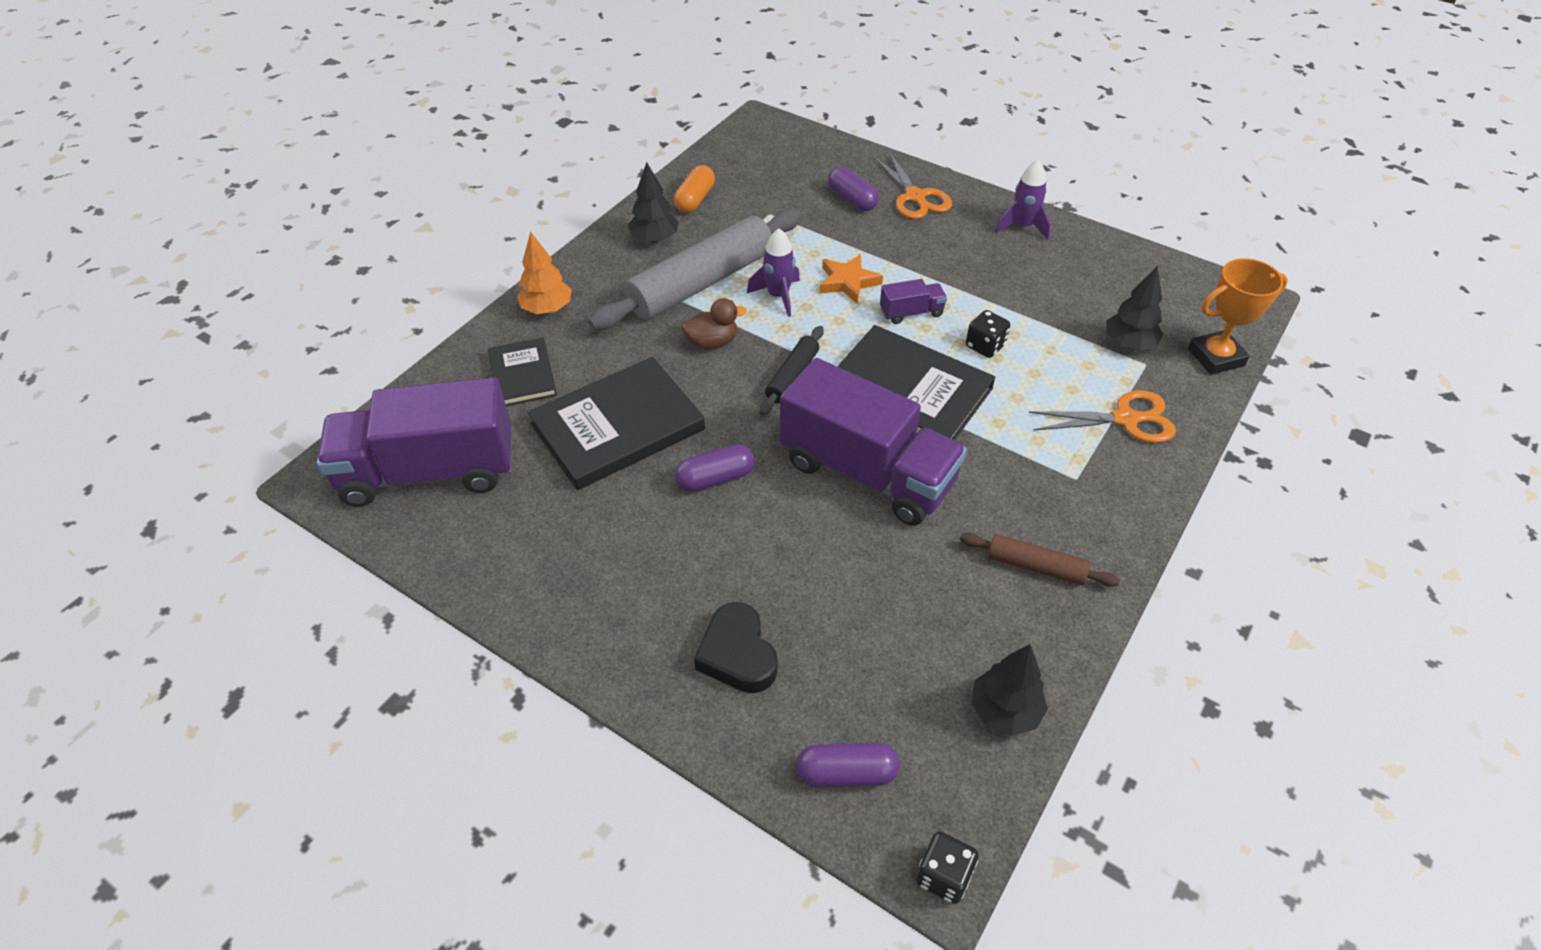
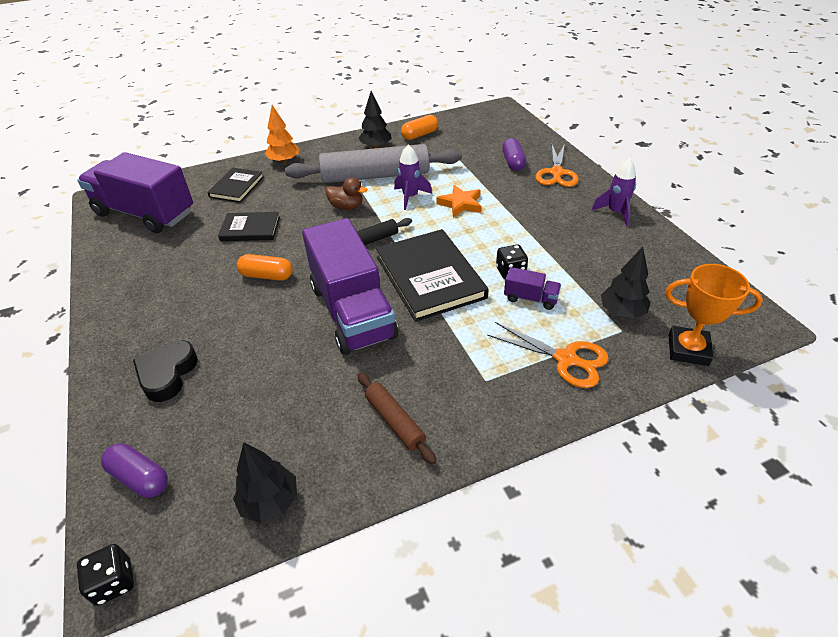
camera: 35 degrees right, 5 degrees down
(617, 426) = (250, 229): black book -> black book, size x0.57
(715, 478) = (267, 276): purple capsule -> orange capsule
(911, 312) = (482, 234): purple truck -> purple truck (530, 298)

